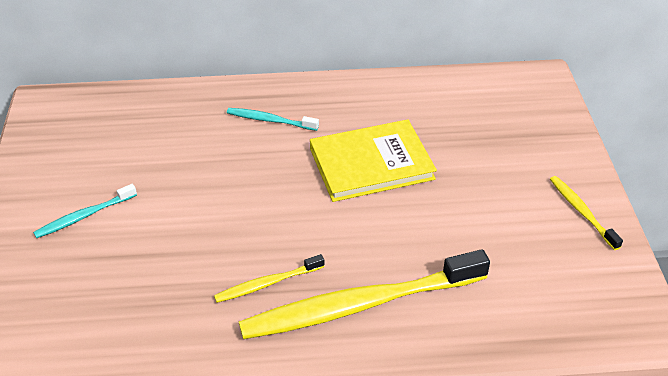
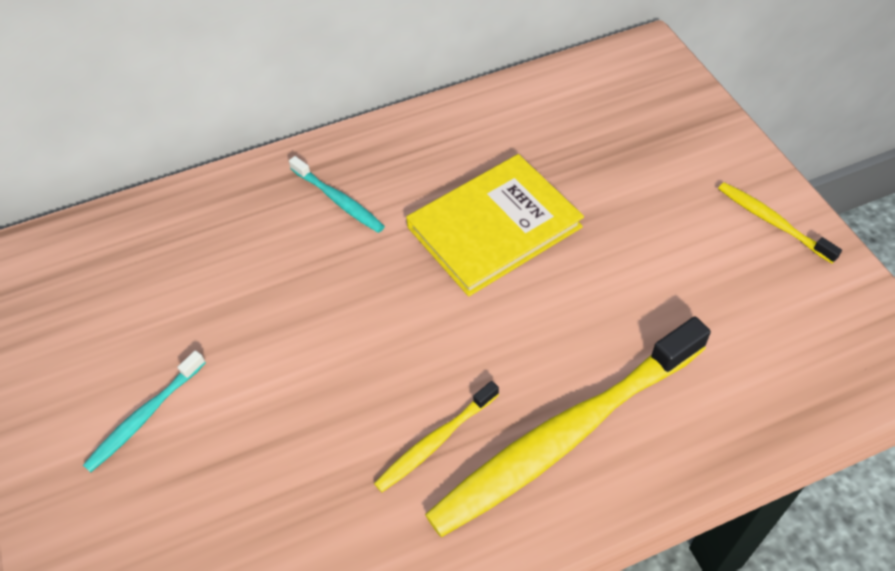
camera: 15 degrees left, 10 degrees up
(270, 120) = (338, 200): turquoise toothbrush -> turquoise toothbrush turned 135 degrees counterclockwise

